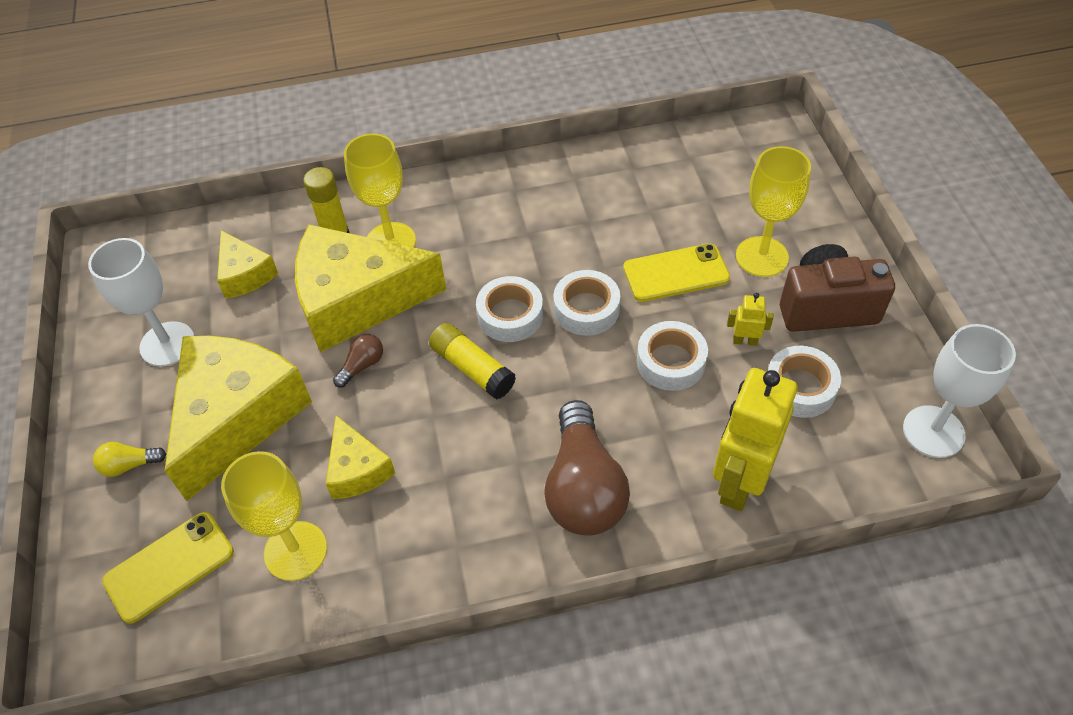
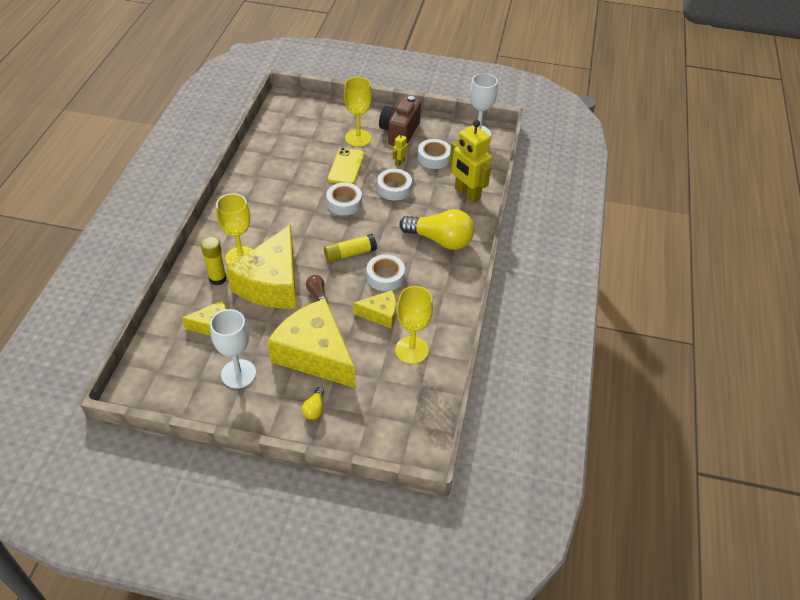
camera: 70 degrees left, 5 degrees down
(169, 566) = (390, 403): yellow phone -> none
(510, 315) = (327, 229): white tape -> white tape (385, 277)
(583, 487) = (440, 240): brown light bulb -> yellow light bulb

